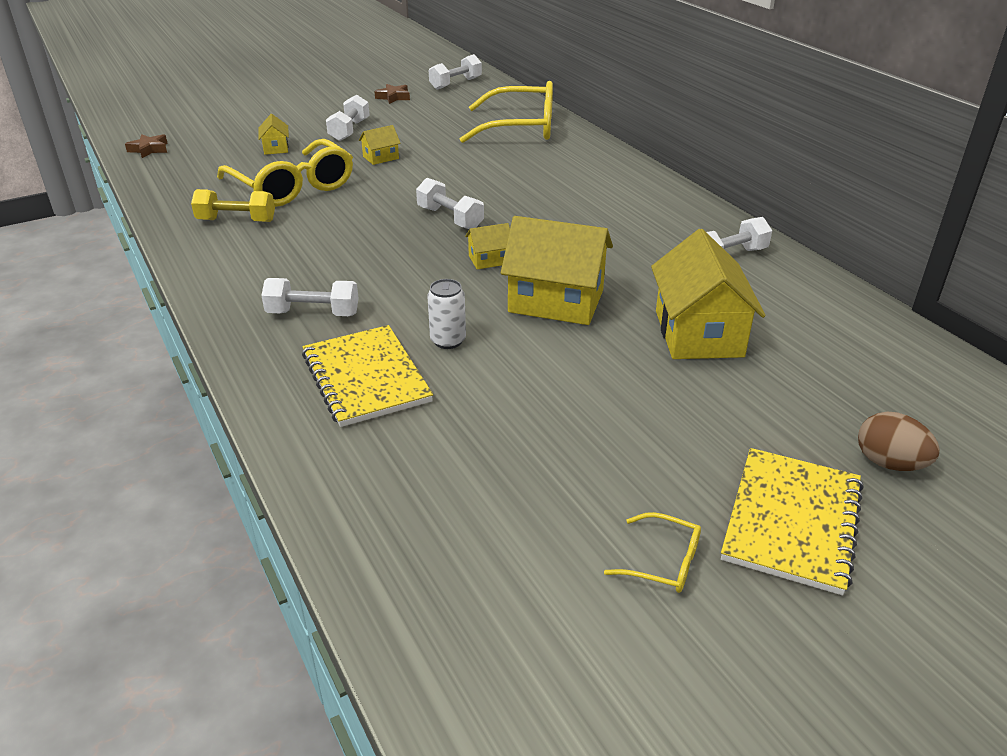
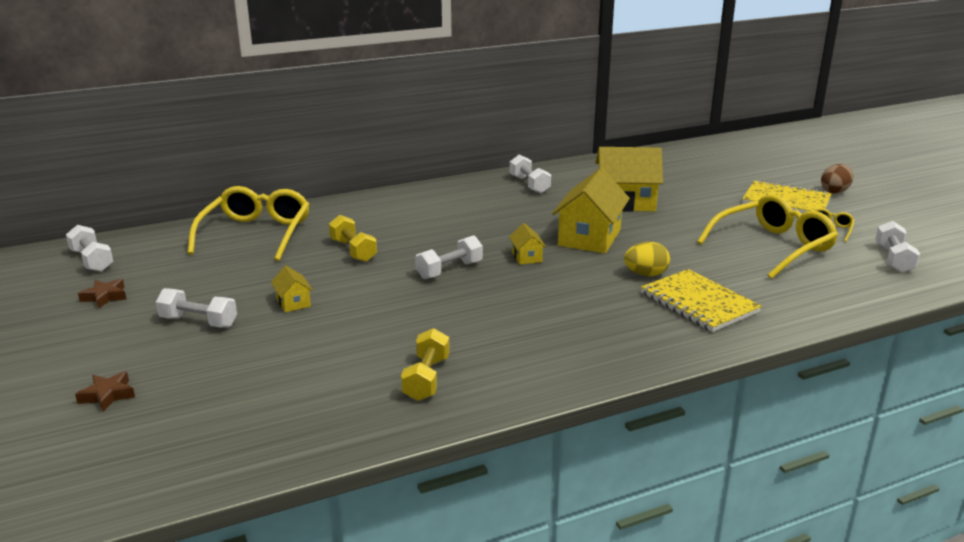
camera: 85 degrees left, 10 degrees down
(149, 149) = (165, 475): brown star -> brown star (108, 395)
(276, 148) = (225, 368): yellow house -> none
(292, 187) = (349, 350): yellow glasses -> yellow glasses (772, 247)
(313, 313) = (613, 326): white dumbbell -> white dumbbell (893, 259)
(366, 378) = (699, 303): yellow notebook -> yellow notebook turned 75 degrees clockwise
(448, 341) = (646, 274): white can -> yellow egg
(491, 170) = (353, 250): none -> yellow dumbbell
(889, 463) = (734, 178): brown egg -> brown egg (834, 191)

